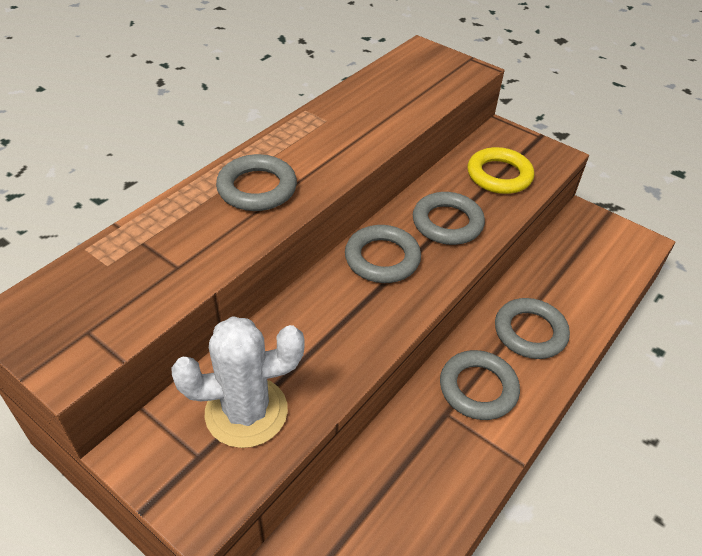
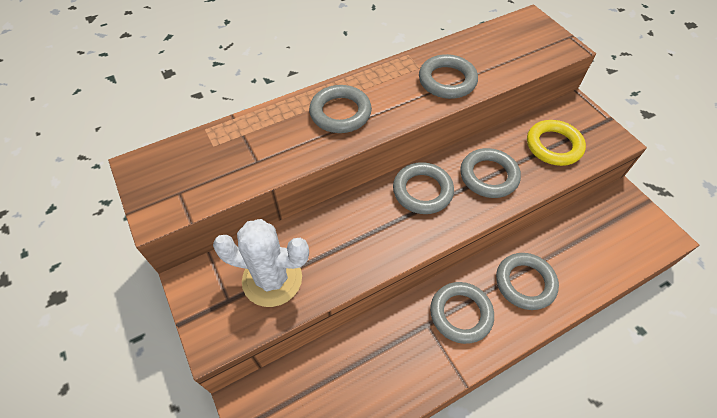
camera: 25 degrees right, 10 degrees up
(364, 127) = (447, 80): none -> grey ring

